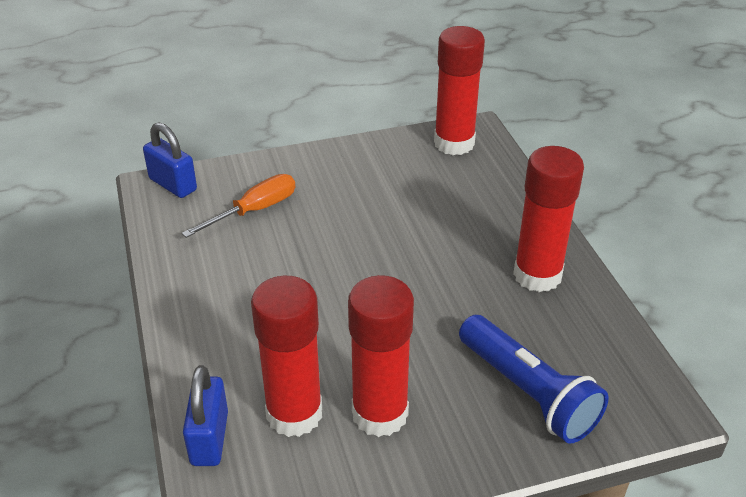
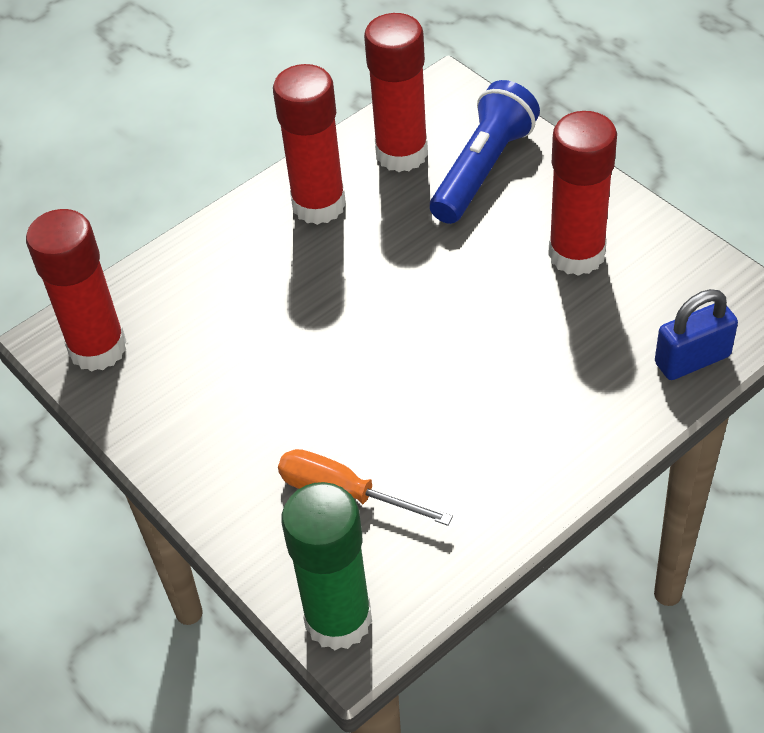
camera: 110 degrees left, 10 degrees up
(173, 184) = (338, 619): blue padlock -> green glue stick
(294, 414) = (620, 312): red glue stick -> red glue stick (401, 153)

